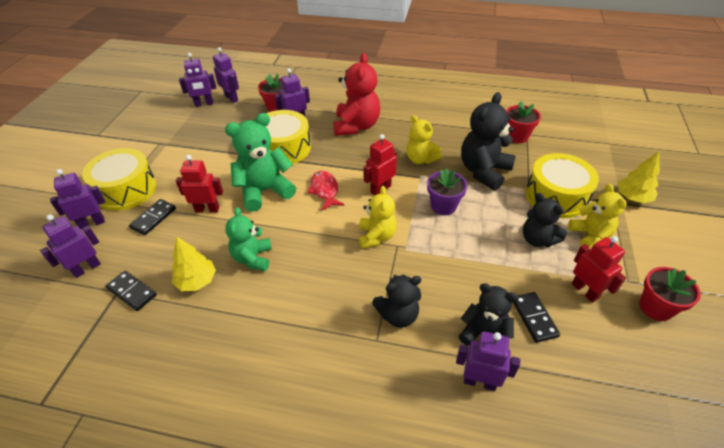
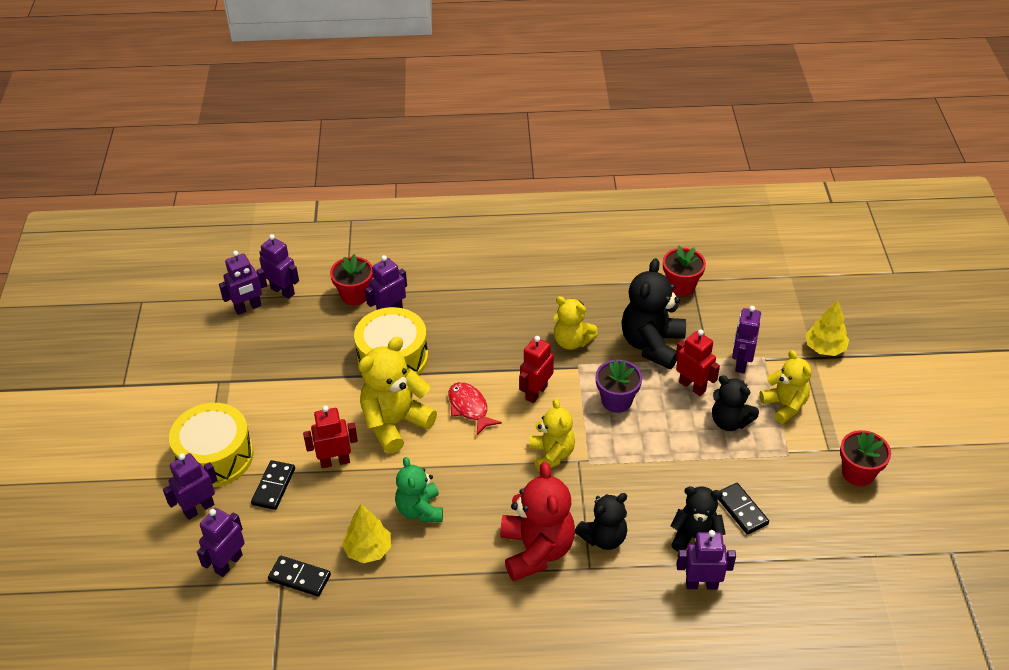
camera: 15 degrees left, 0 degrees up
(264, 191) = (395, 423): green teddy bear -> yellow teddy bear
(356, 126) = (474, 307): red teddy bear -> red teddy bear (536, 550)
(556, 196) = (741, 363): yellow drum -> purple robot
(585, 291) = (787, 470): red robot -> red robot (692, 386)

